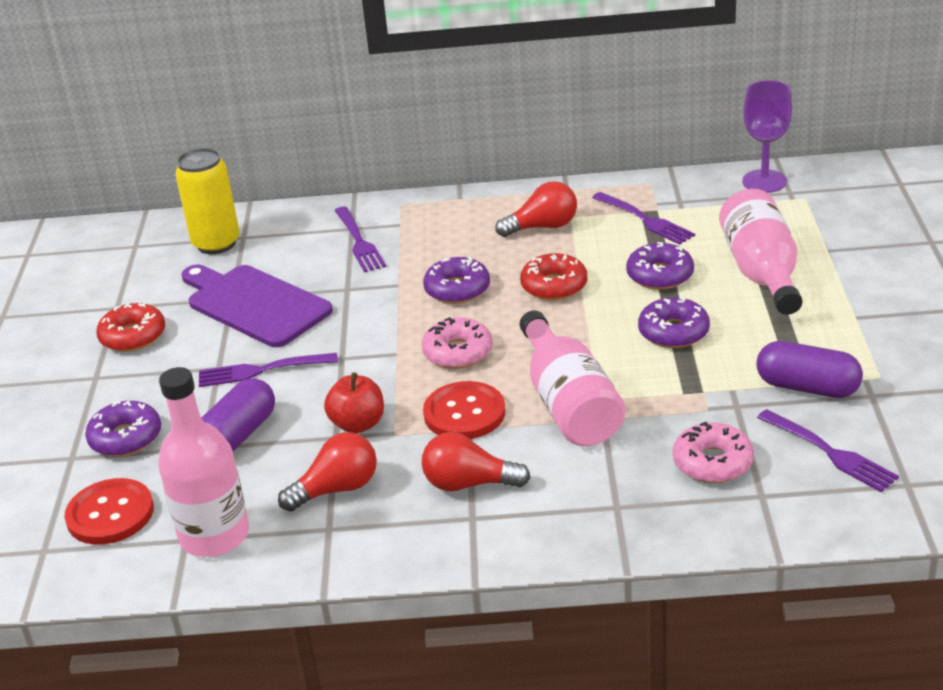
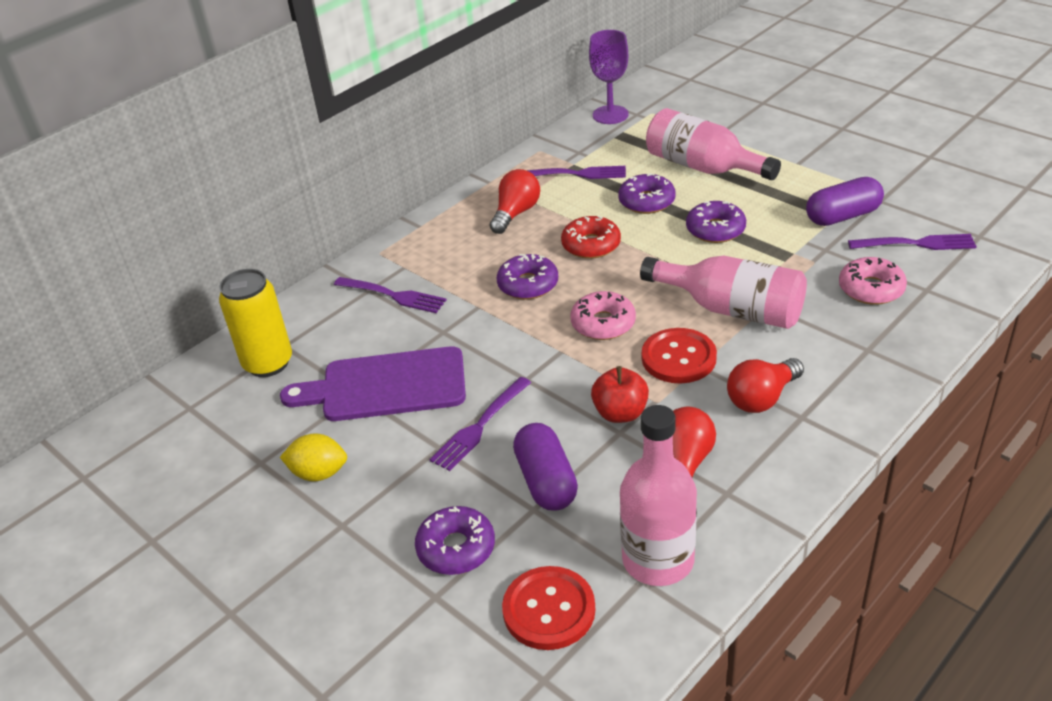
camera: 45 degrees left, 5 degrees up
(133, 336) = (319, 473): red donut -> yellow lemon

